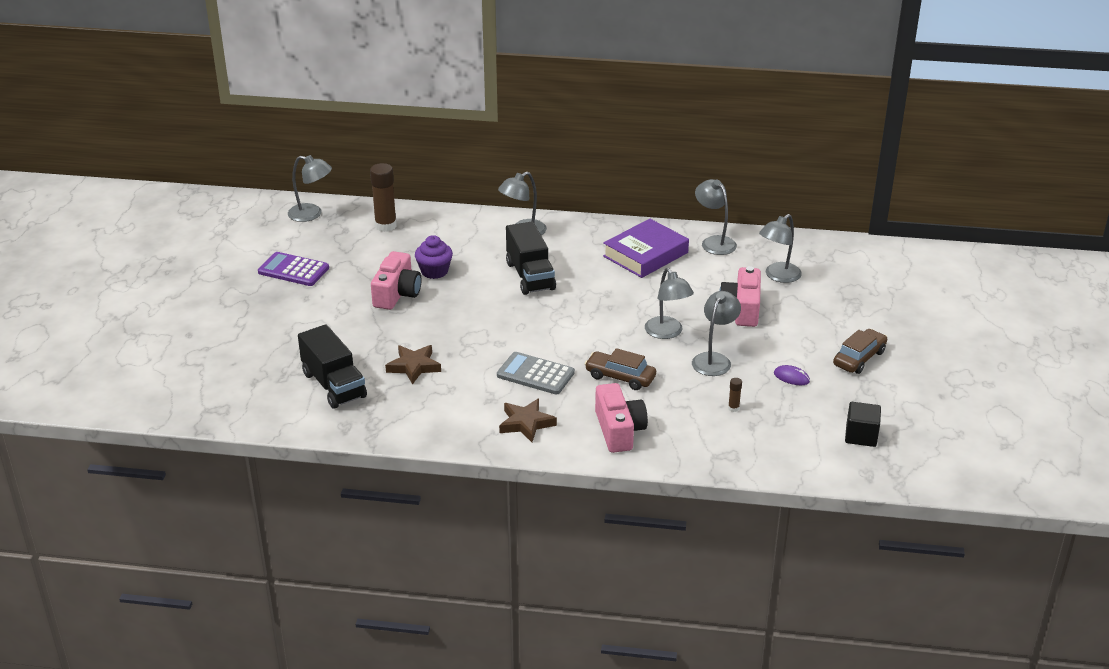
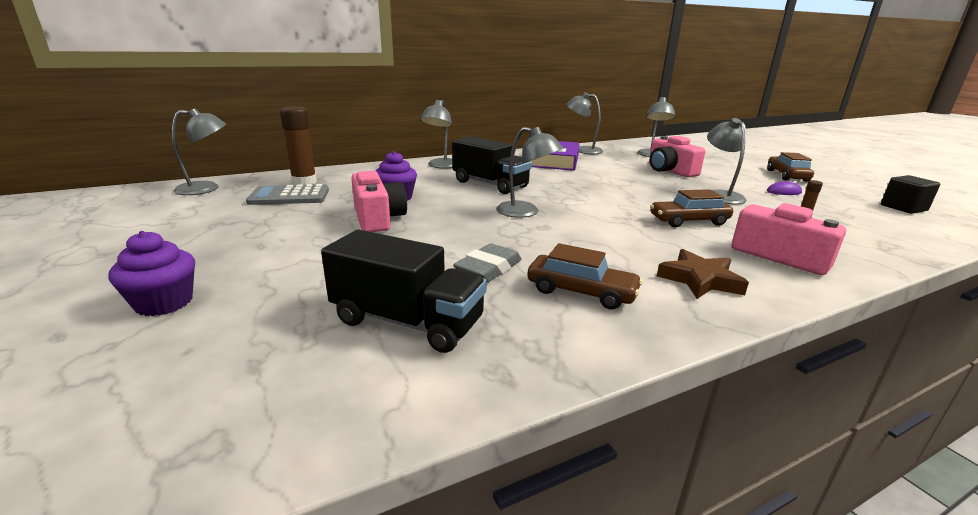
camera: 35 degrees left, 10 degrees down
(236, 329) = (164, 303): none -> purple cupcake
(293, 270) = (219, 227): purple calculator -> none
(414, 366) = (488, 268): brown star -> grey eraser
(442, 403) = (581, 292): none -> brown car
(535, 374) = (621, 238): grey calculator -> grey calculator (289, 196)
(667, 333) = (656, 190): grey lamp -> grey lamp (525, 212)

